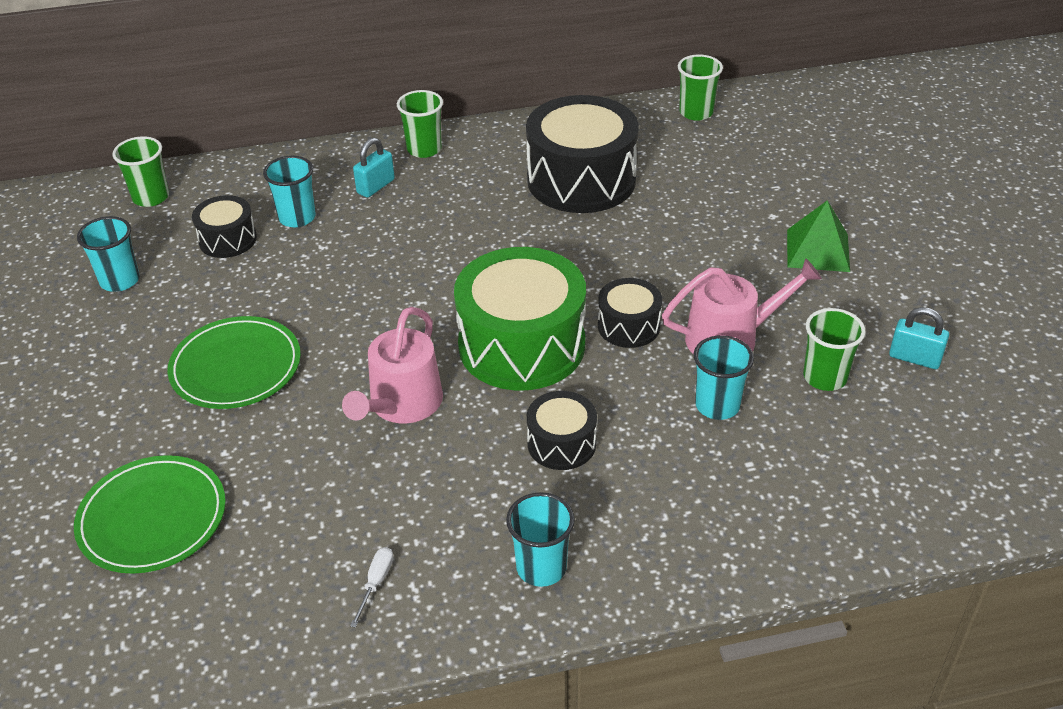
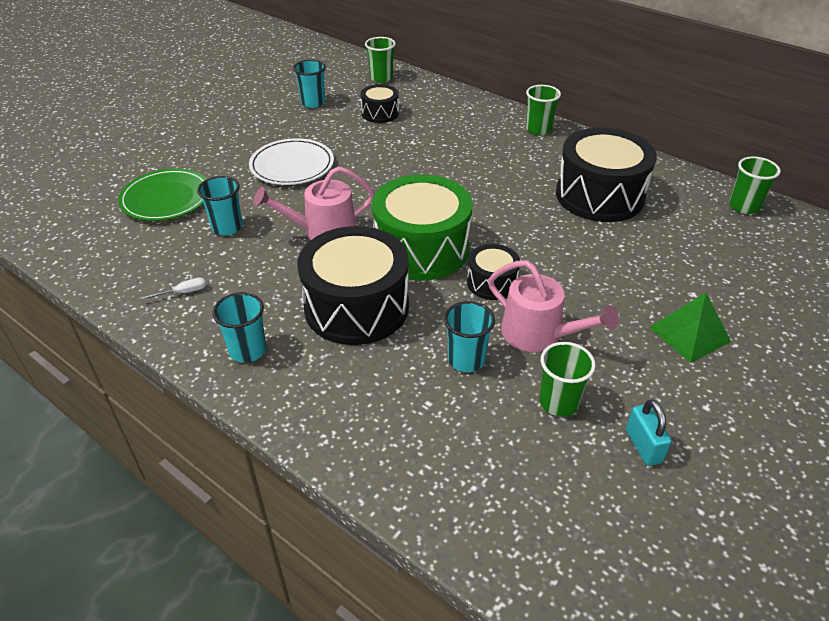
camera: 50 degrees right, 0 degrees up
(236, 367) = (292, 165): green plate -> white plate
(297, 217) = (424, 123): turquoise cup -> turquoise cup (227, 227)
(375, 186) = (483, 132): turquoise padlock -> none
(561, 443) = (356, 307): black drum -> black drum, size x2.00

